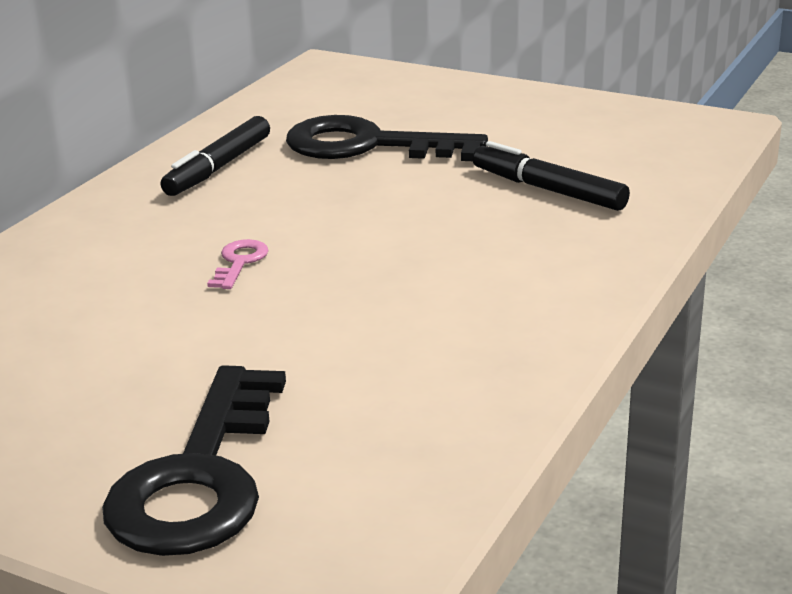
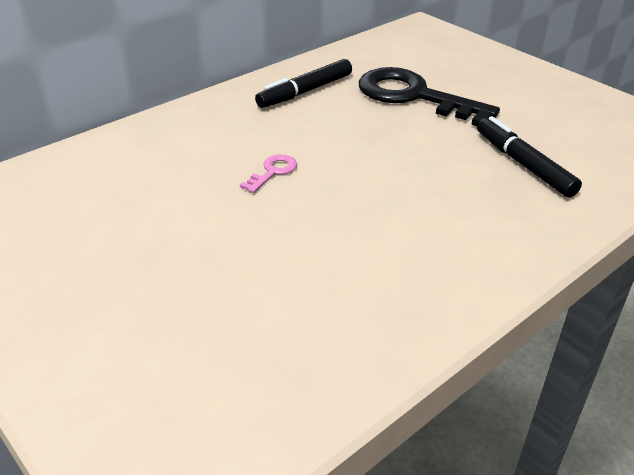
camera: 20 degrees right, 10 degrees up
(199, 478) = (134, 352): black key -> none

